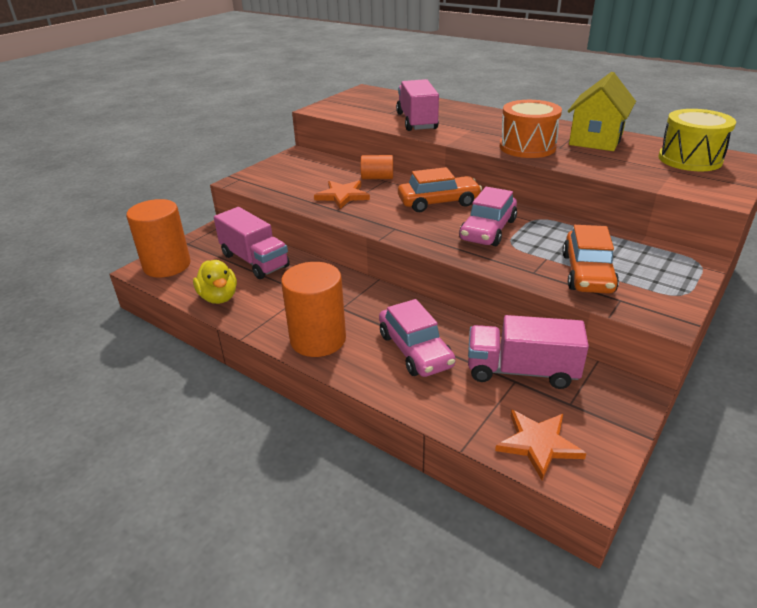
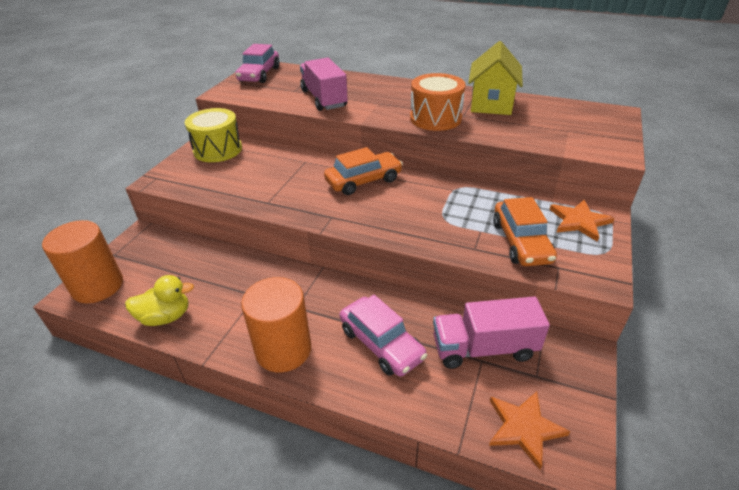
camera: 15 degrees left, 5 degrees up
(219, 297) = (166, 317): yellow duck -> yellow duck turned 60 degrees counterclockwise
(254, 261) = (192, 265): pink truck -> none
(342, 196) = (269, 185): orange star -> orange star (579, 221)
(377, 178) = (297, 160): orange cylinder -> none
(488, 230) = (418, 206): pink car -> pink car (259, 74)
(690, 159) = (576, 117): yellow drum -> yellow drum (218, 150)

